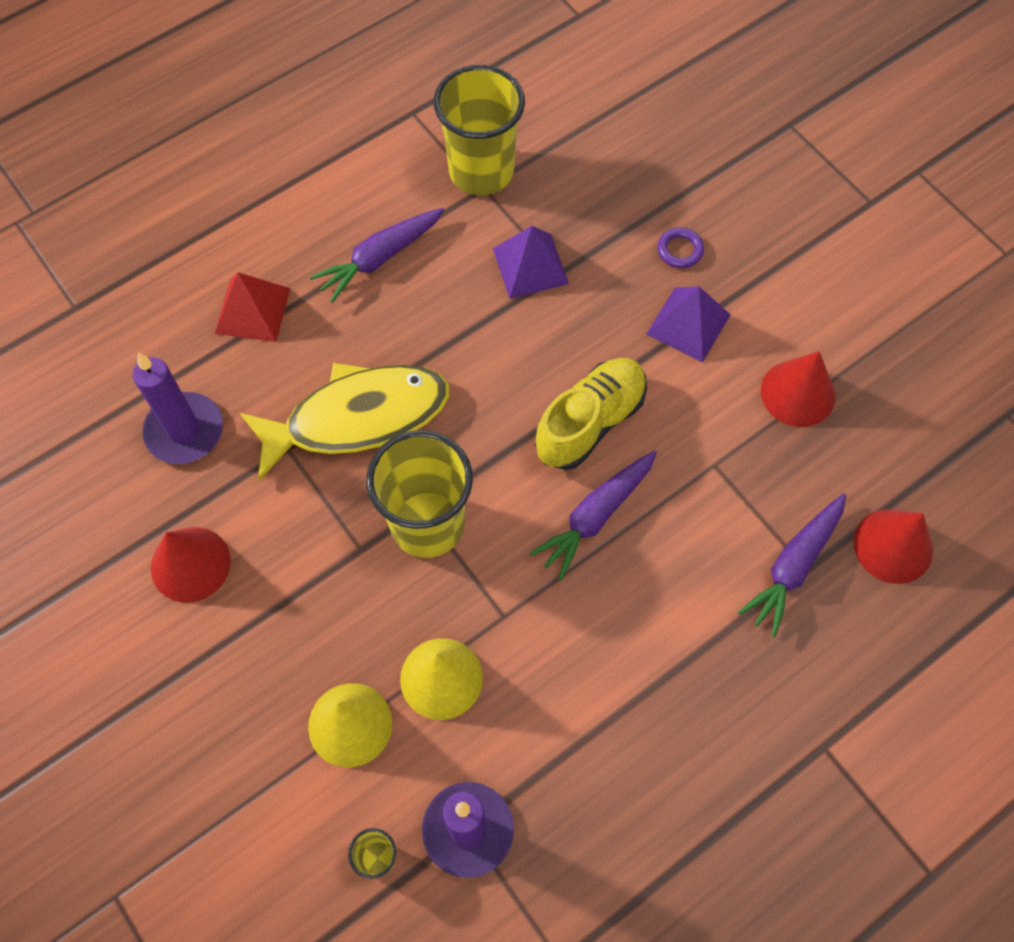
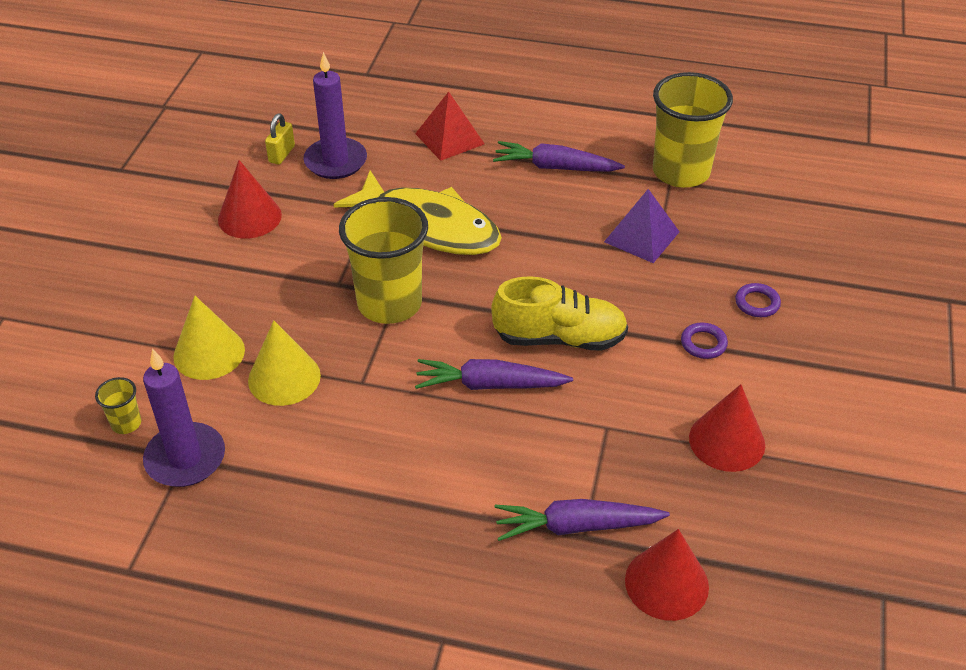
camera: 50 degrees right, 20 degrees down
(123, 471) = (282, 154): none -> yellow padlock
(688, 324) = (703, 343): purple pyramid -> purple ring

